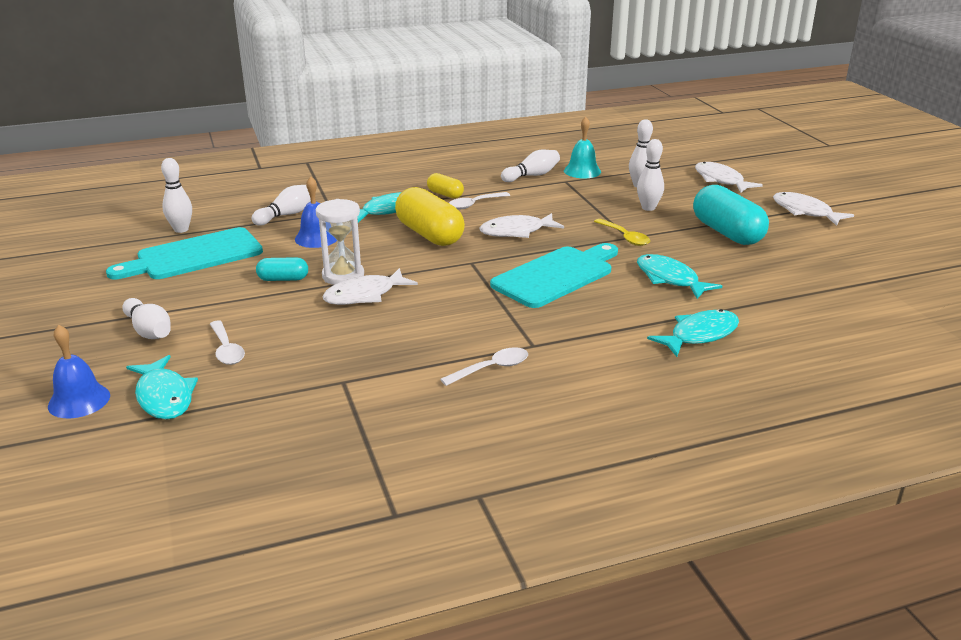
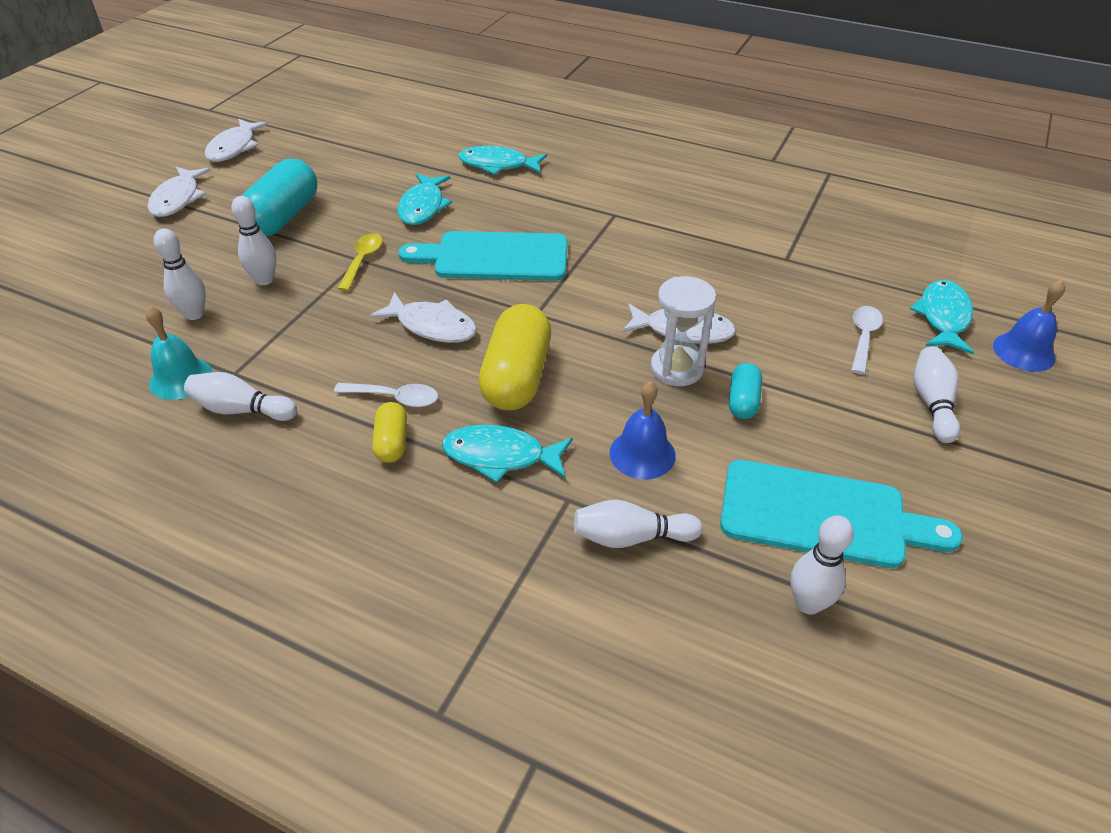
camera: 135 degrees left, 15 degrees up
(283, 279) = (743, 401): turquoise capsule -> turquoise capsule turned 60 degrees clockwise
(492, 368) = (668, 214): white spoon -> none
(720, 180) = (120, 271): white fish -> white fish (234, 148)

